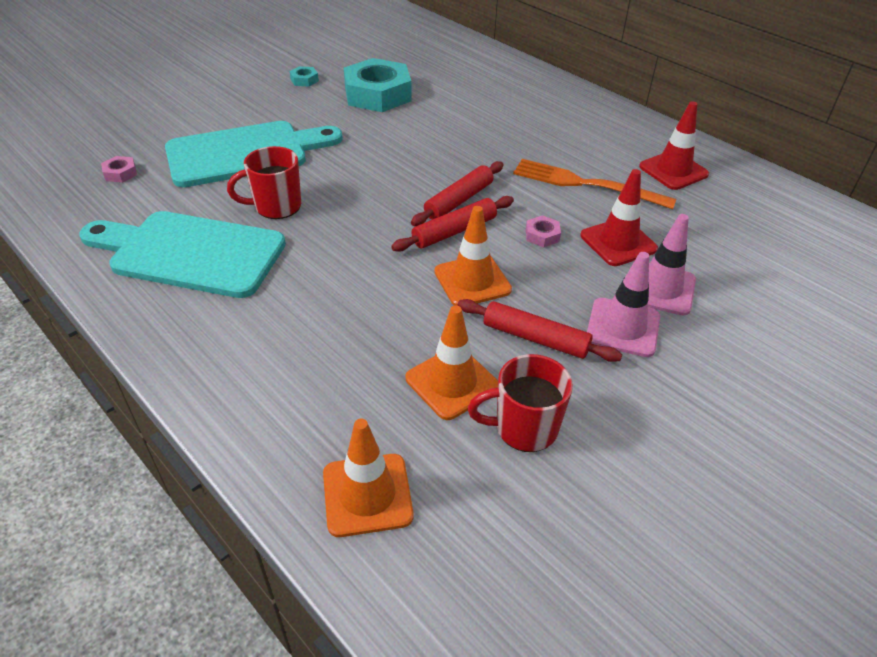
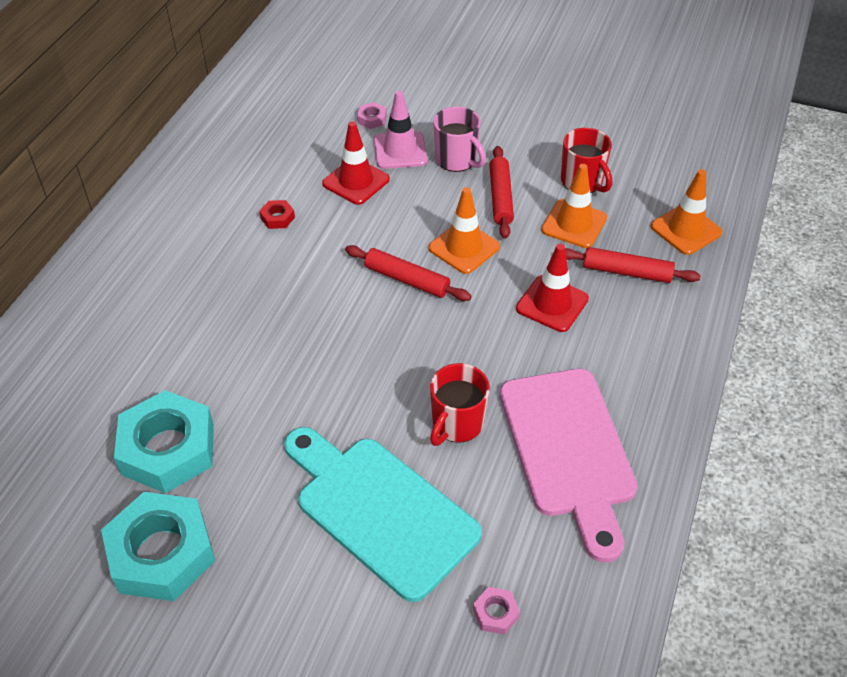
camera: 115 degrees left, 5 degrees up
(190, 253) = (568, 450): turquoise cutting board -> pink cutting board
(276, 206) = (456, 424): red mug -> red mug turned 75 degrees clockwise
(304, 80) = (161, 553): turquoise nut -> turquoise nut, size x2.46
(458, 200) = (358, 293): red rolling pin -> red rolling pin (626, 272)
(542, 235) = (376, 225): pink nut -> pink nut (372, 119)
(586, 184) = (277, 218): orange fork -> red nut
(623, 327) = (457, 160): pink traffic cone -> pink mug
(673, 170) = (221, 170): red traffic cone -> red traffic cone (552, 304)

